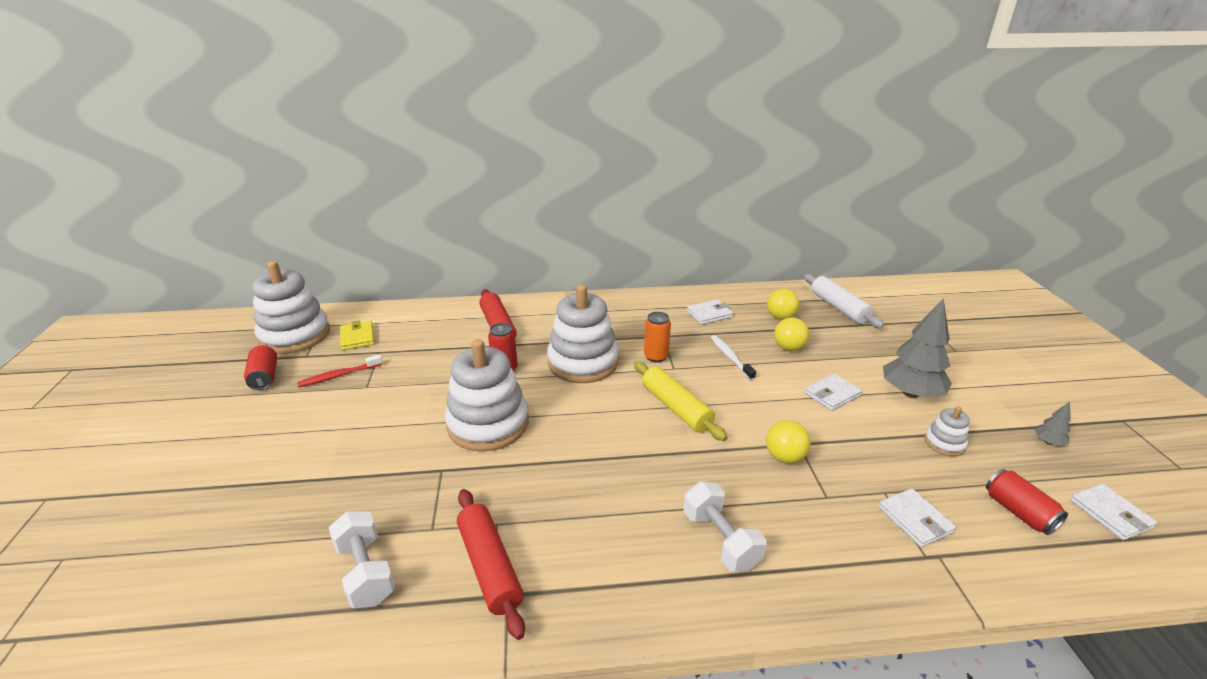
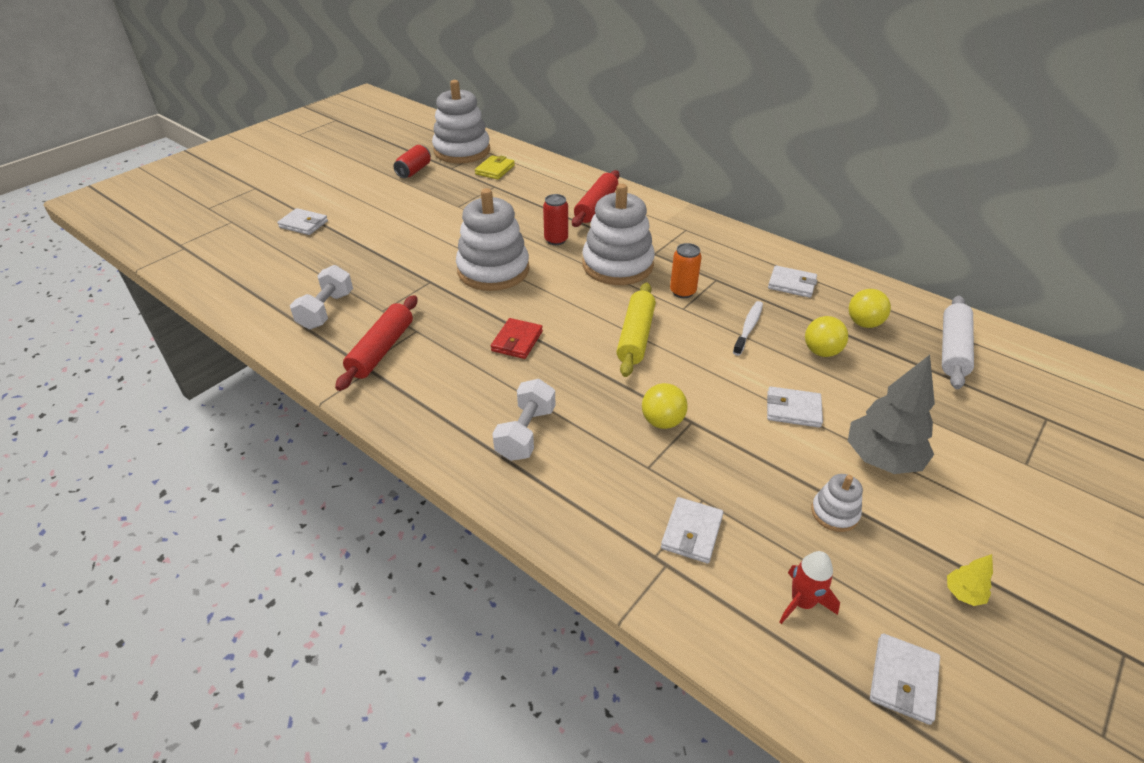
camera: 45 degrees right, 10 degrees up
(192, 500) = (303, 224): none -> white wallet
(339, 375) = (452, 190): red toothbrush -> none
(599, 470) = (517, 341): none -> red wallet
(1018, 512) = (802, 602): red can -> red rocket
(1048, 442) = (963, 594): grey tree -> yellow tree

